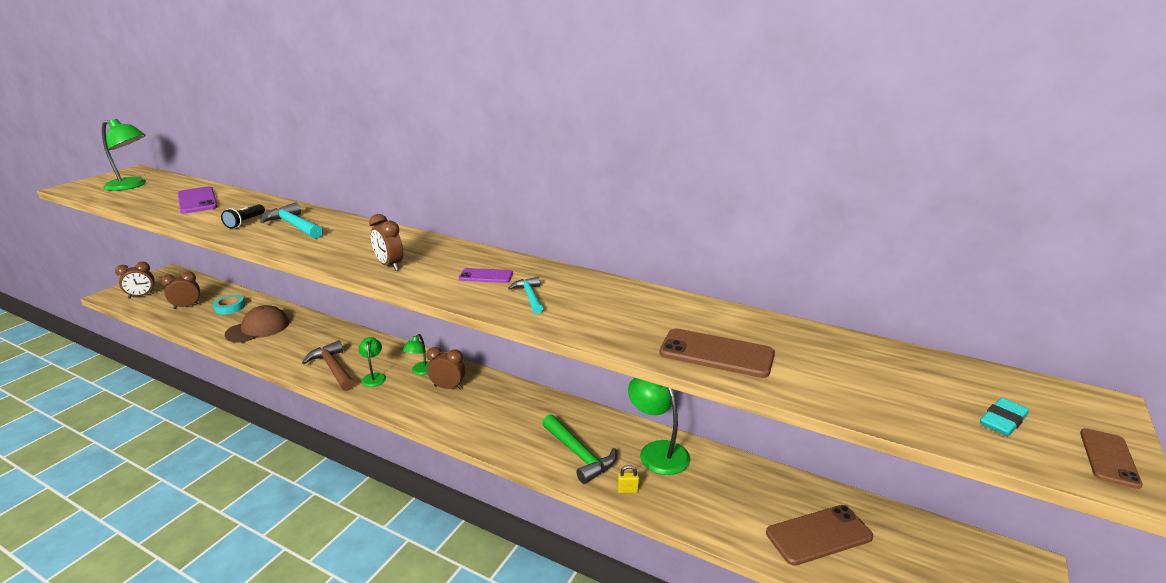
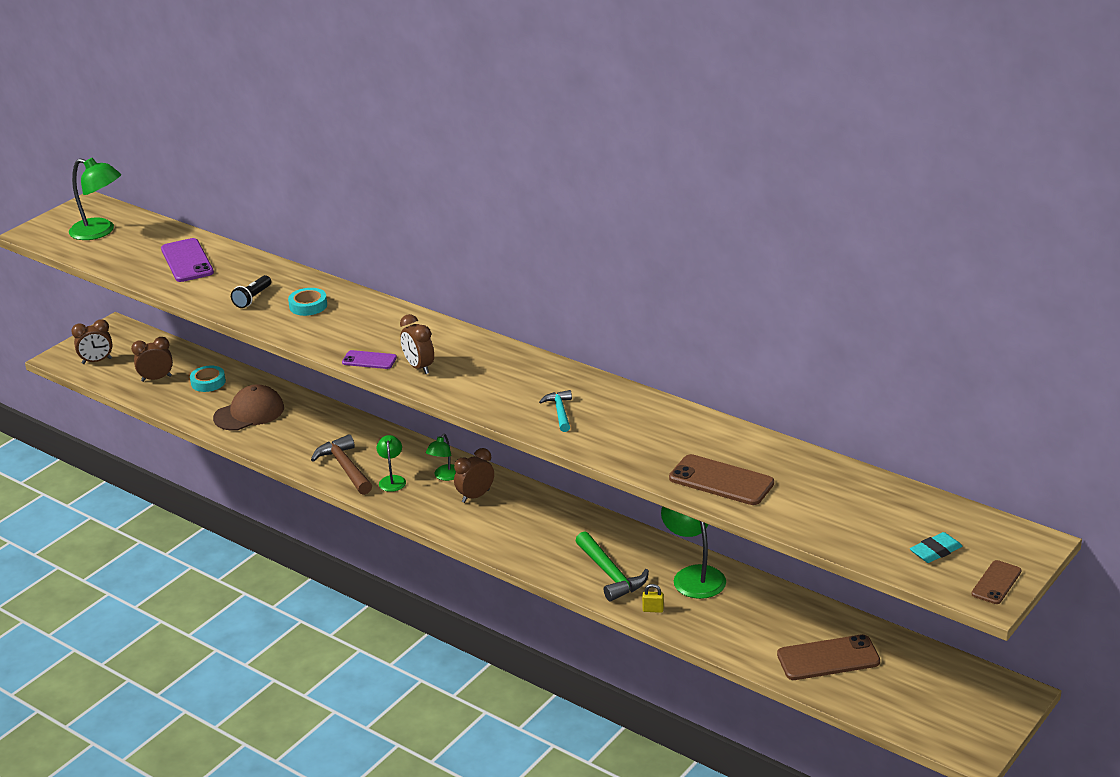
camera: 10 degrees right, 5 degrees up
(294, 225) = (308, 306): turquoise hammer -> turquoise tape
(448, 387) = (475, 496): brown clock -> brown clock turned 60 degrees counterclockwise
(486, 276) = (518, 385): purple phone -> purple phone (369, 360)

